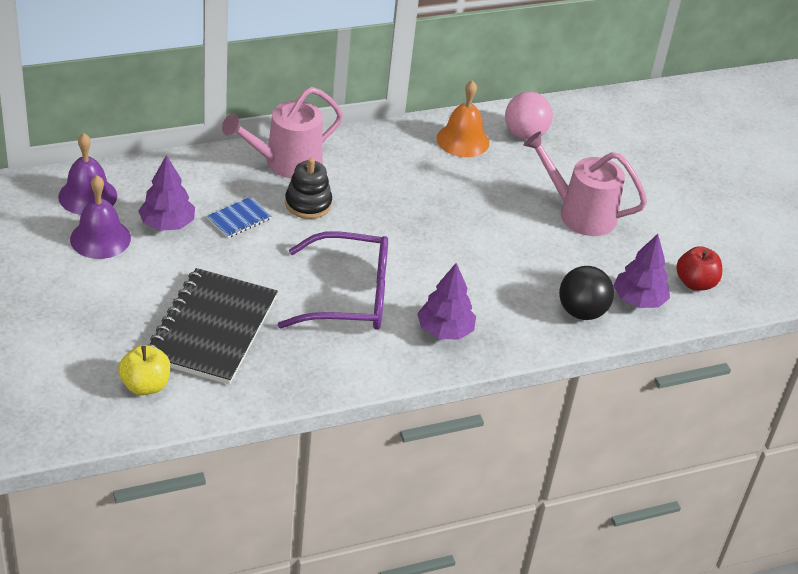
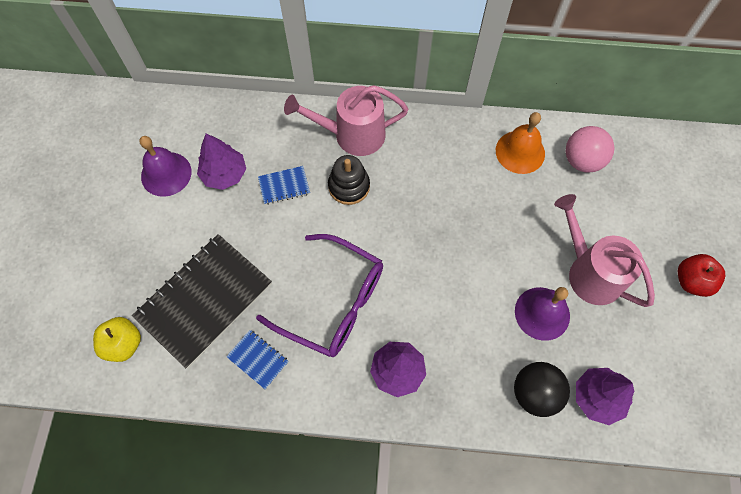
camera: 30 degrees right, 25 degrees up
(87, 196) = (178, 125): purple bell -> purple bell (542, 313)
(299, 359) = (258, 359): none -> blue notebook
(695, 283) = (665, 395): red apple -> red apple (691, 281)

